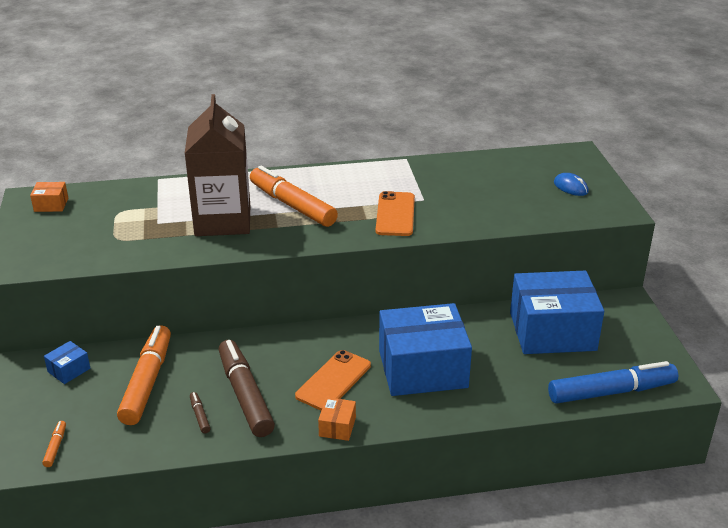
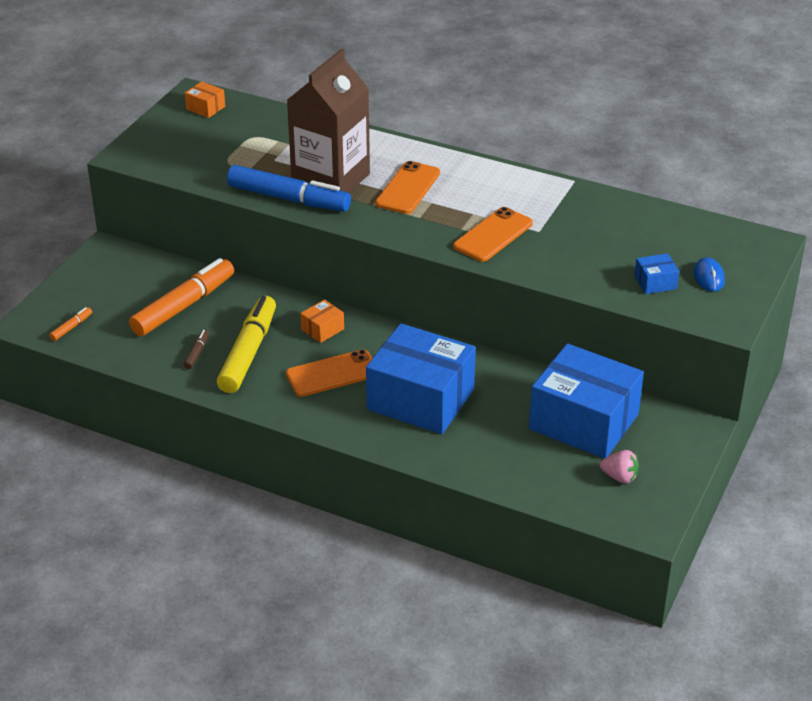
camera: 35 degrees right, 5 degrees up
(69, 370) = (134, 269): blue box -> blue box (655, 282)
(245, 395) = (248, 352): brown marker -> yellow marker
(292, 205) = (408, 188): orange marker -> orange phone
(337, 427) = (294, 413): orange box -> orange box (322, 329)
(611, 392) = (571, 500): blue marker -> blue marker (288, 199)
(620, 359) = (619, 477): none -> pink strawberry

